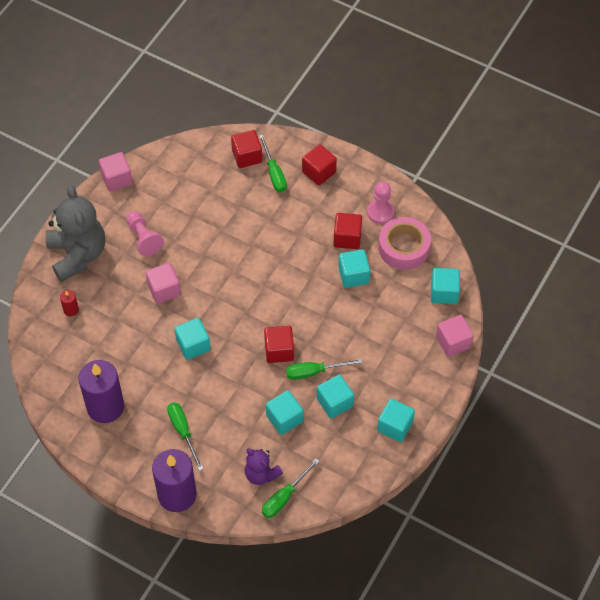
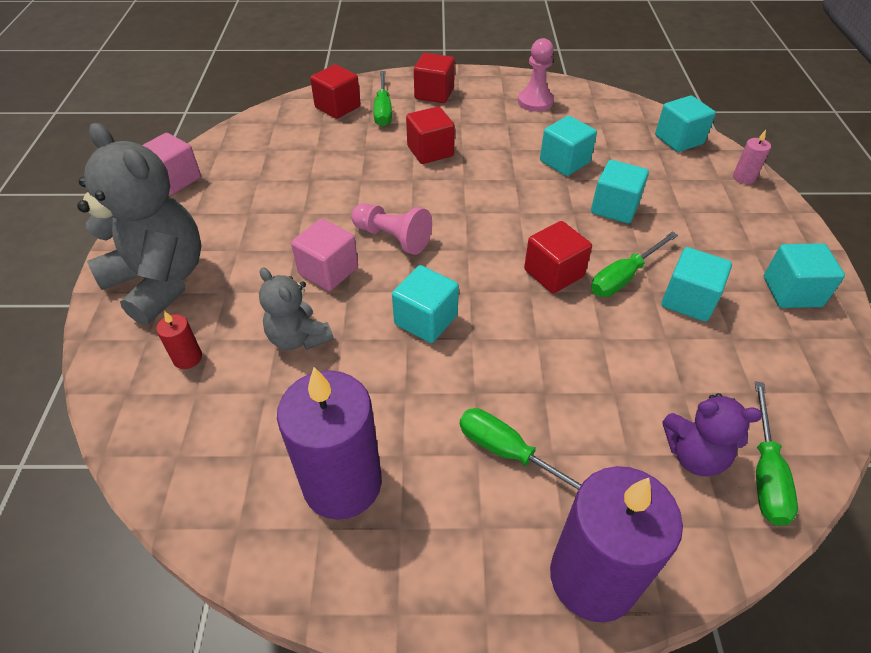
camera: 30 degrees left, 10 degrees down
(126, 324) = (298, 338): none -> grey teddy bear
(143, 238) = (256, 225): pink pawn -> pink pawn (392, 238)
(274, 173) = (383, 110): green screwdriver -> green screwdriver turned 45 degrees clockwise
(284, 418) = (645, 354): turquoise cube -> turquoise cube (614, 208)
(347, 238) = (522, 133): red cube -> red cube (430, 151)
(404, 247) = (592, 119): pink tape -> none
(453, 342) = (744, 177): pink cube -> pink candle

